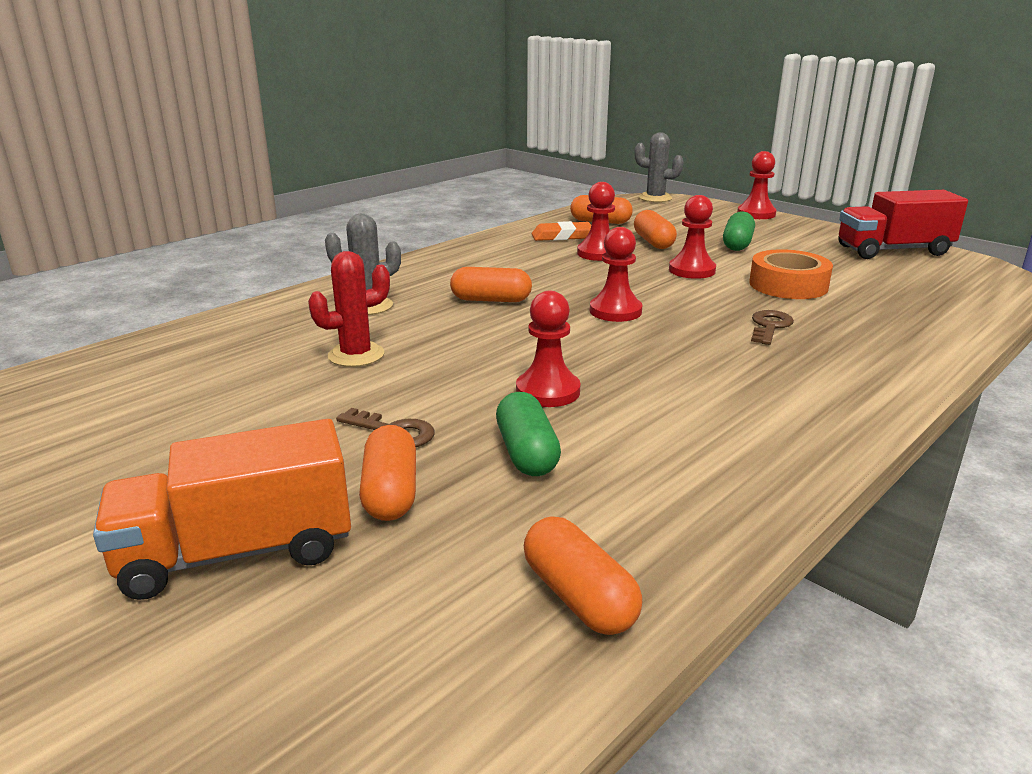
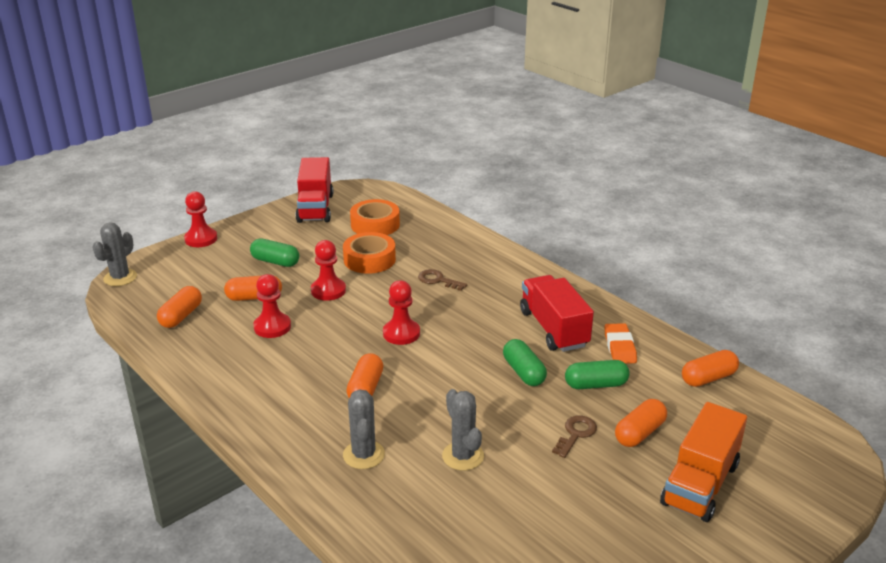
camera: 85 degrees left, 5 degrees up
(237, 552) = (700, 484): orange truck -> orange truck turned 45 degrees clockwise
(356, 355) = (463, 456): red cactus -> grey cactus
(390, 492) = (639, 433): orange capsule -> orange capsule turned 45 degrees counterclockwise
(548, 391) = (523, 372): red pawn -> green capsule
(562, 236) = (215, 341): orange eraser -> orange eraser (619, 347)
(684, 416) = (553, 329): none -> red truck
(890, 282) = (375, 224): none -> orange tape

